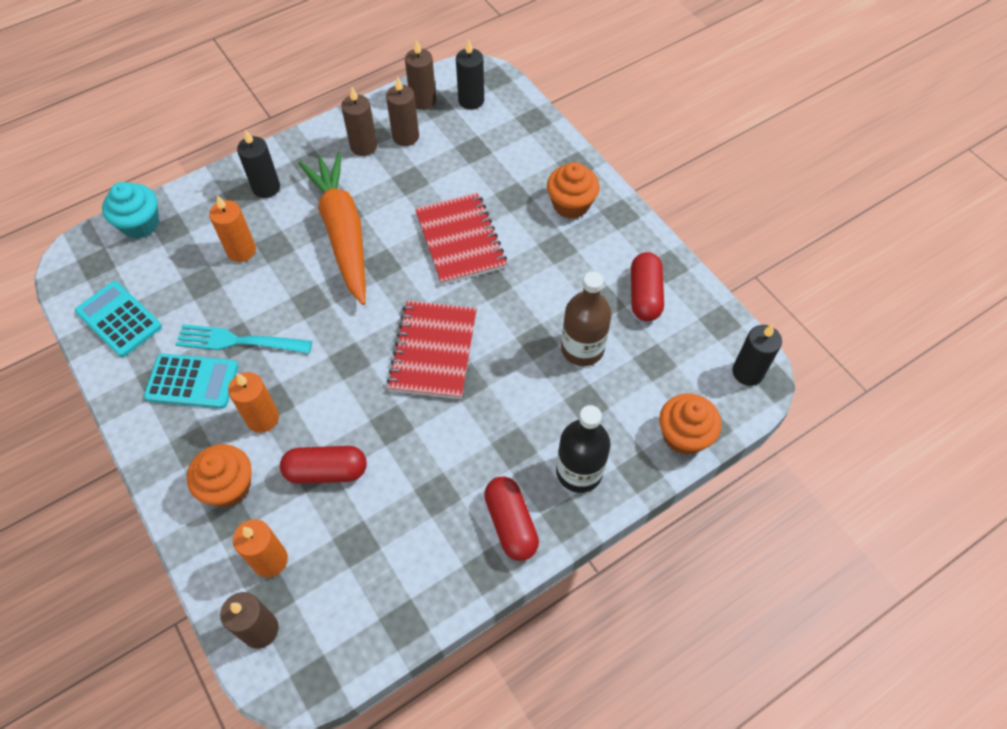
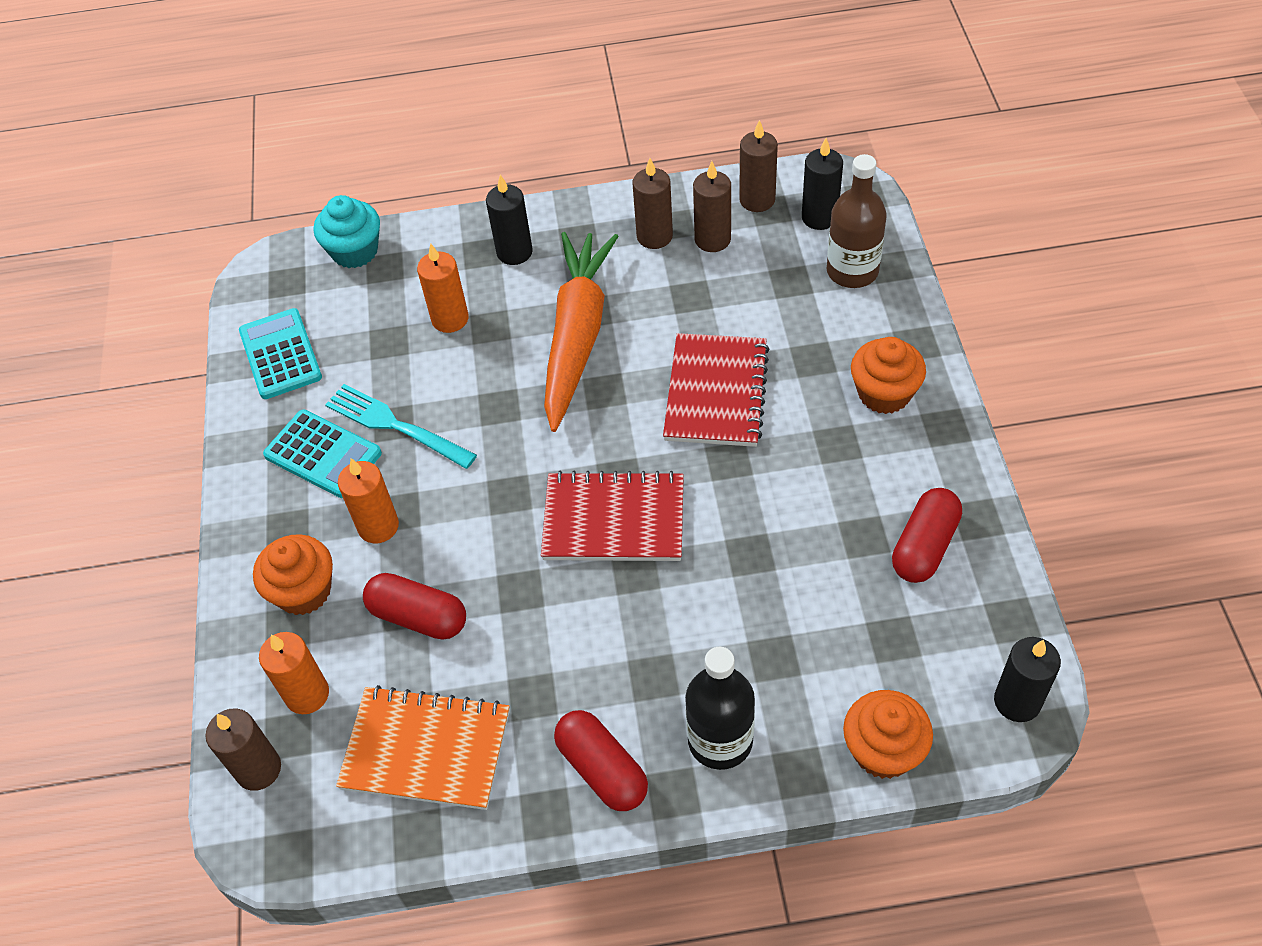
camera: 30 degrees right, 5 degrees down
(380, 562) = (426, 749): none -> orange notebook
(433, 351) = (614, 520): red notebook -> red notebook turned 60 degrees clockwise
(511, 524) = (602, 769): red capsule -> red capsule turned 45 degrees counterclockwise
(582, 348) = (804, 585): brown bottle -> brown bottle (852, 271)

